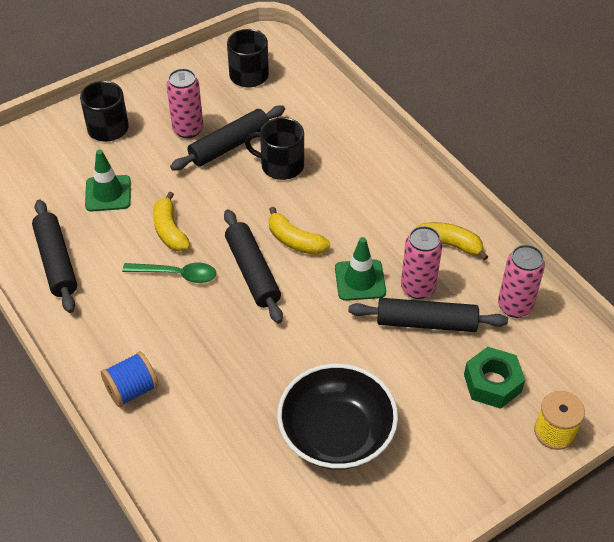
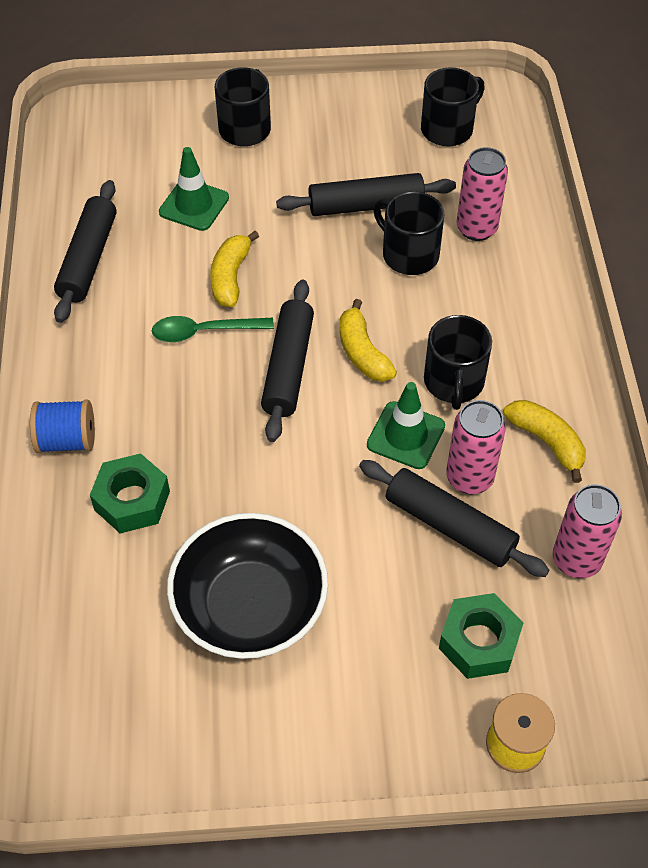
camera: 30 degrees right, 5 degrees up
(177, 274) = (203, 332): green spoon -> green spoon turned 135 degrees clockwise
(188, 129) = (331, 167): pink can -> pink can (476, 228)
(208, 407) = (132, 500): none -> green nut
(367, 233) = (454, 382): none -> black mug

